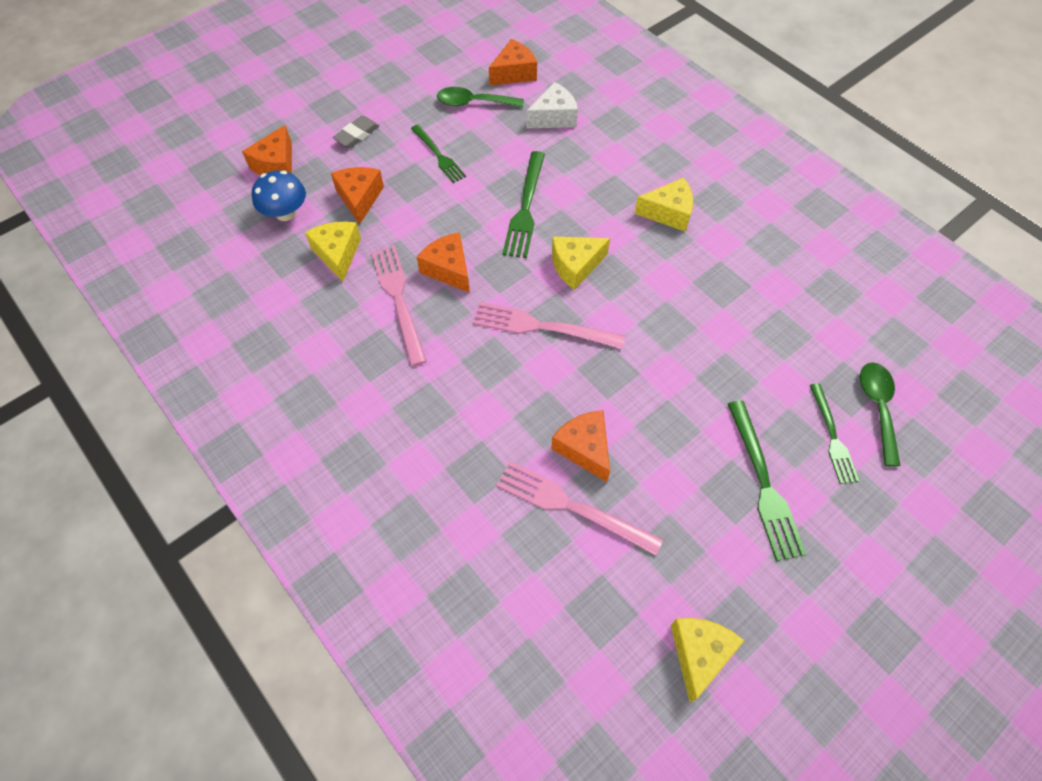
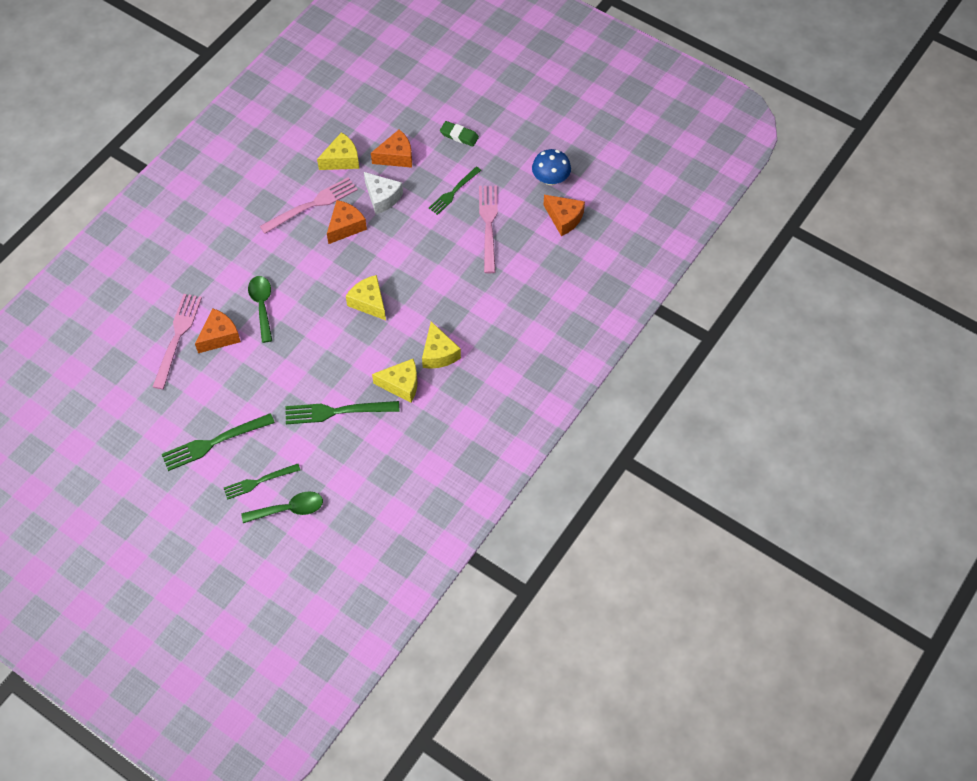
camera: 75 degrees right, 0 degrees up
(276, 164) = (414, 98): orange cheese -> none
(285, 213) = (370, 118): blue mushroom -> blue mushroom (550, 179)
(357, 135) = (459, 135): grey eraser -> green eraser
(474, 103) = (519, 200): green spoon -> green spoon (262, 306)
(525, 209) = (415, 259): green fork -> green fork (336, 412)
(540, 327) = (309, 292): pink fork -> pink fork (488, 224)
(554, 117) = (520, 257): white cheese -> white cheese (382, 197)
(699, 654) = (96, 419): yellow cheese -> yellow cheese (401, 384)

